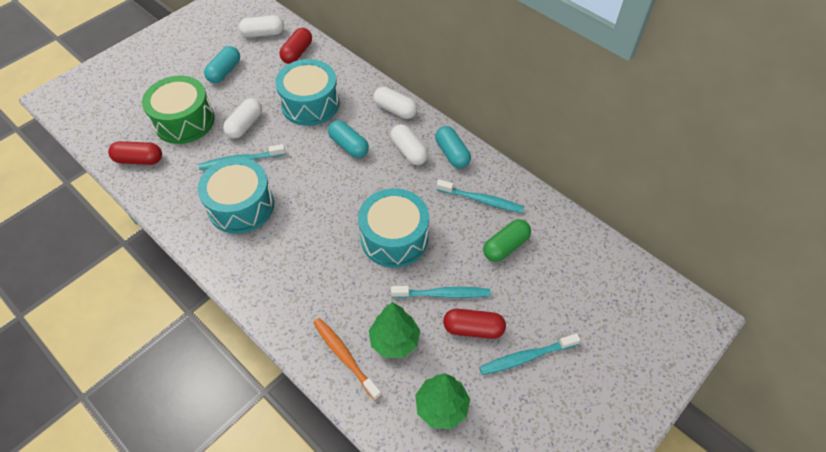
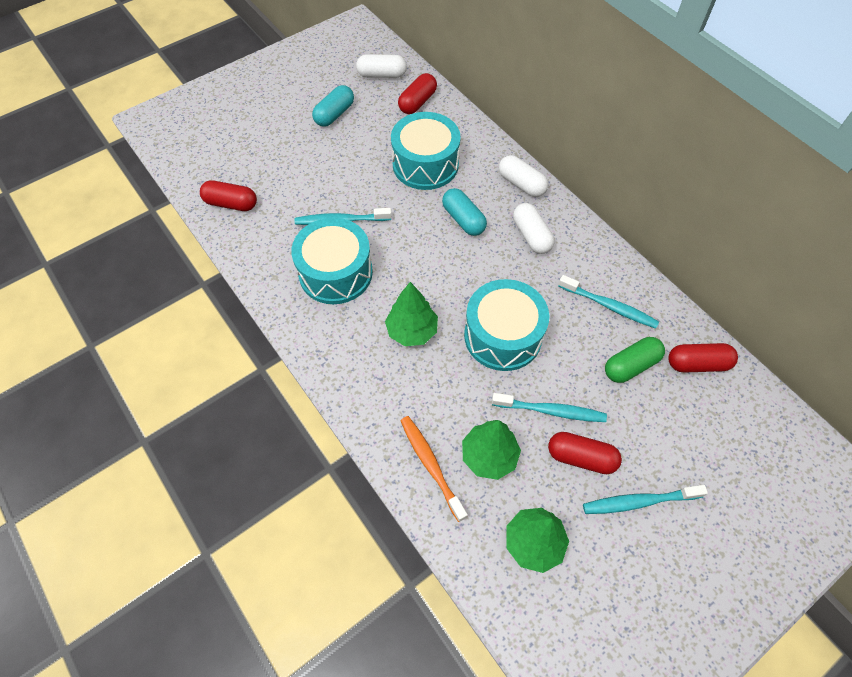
camera: 10 degrees right, 5 degrees up
(184, 121) = (284, 166): green drum -> none
(245, 125) = (350, 179): white capsule -> none
(315, 245) = (412, 331): none -> green tree
(452, 154) = (581, 245): turquoise capsule -> none
(560, 236) = (697, 364): none -> red capsule

